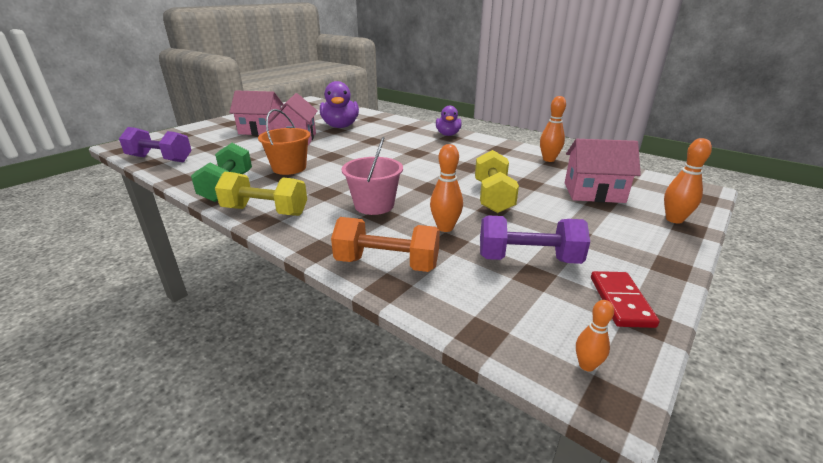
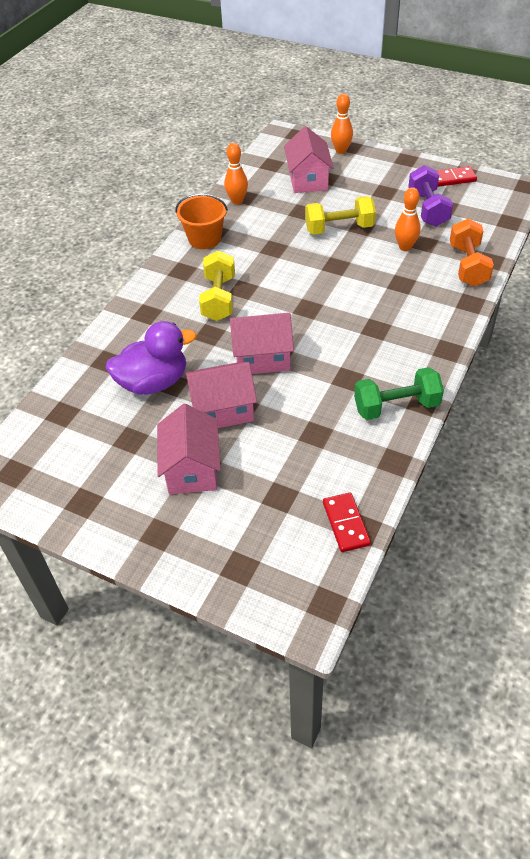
camera: 100 degrees left, 20 degrees up
(160, 159) = (345, 523): purple dumbbell -> red domino
(265, 211) = (431, 354): yellow dumbbell -> yellow dumbbell (219, 298)
(289, 168) = (326, 377): orange bucket -> orange bucket (204, 238)
(333, 152) = (262, 358): none -> pink house
(374, 205) = (386, 291): pink bucket -> none
(448, 134) = (170, 274): purple duck -> none
(586, 365) = (509, 191): orange bowling pin -> none

